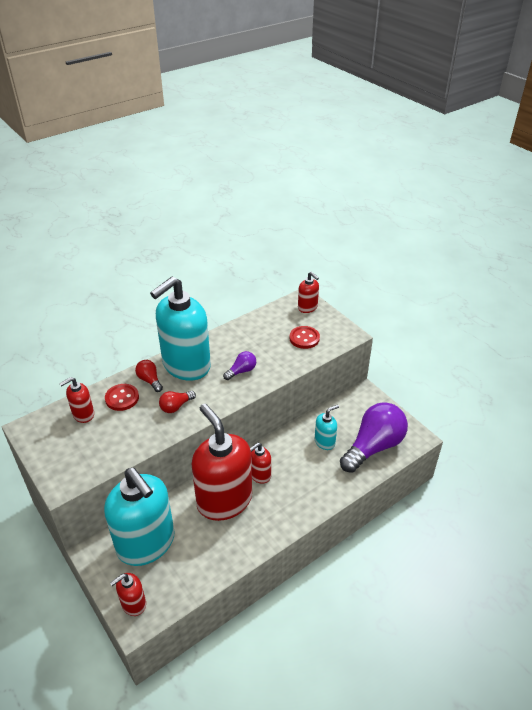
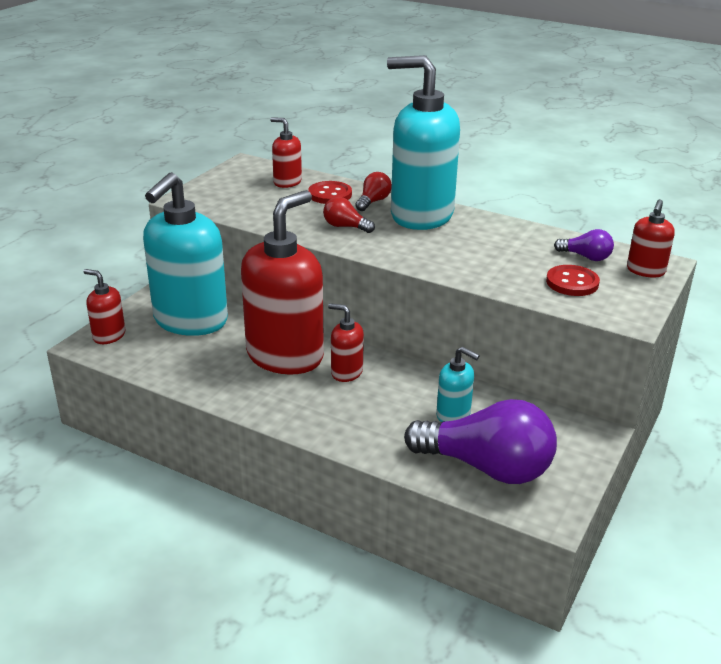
camera: 65 degrees right, 10 degrees down
(241, 371) = (450, 252): purple light bulb -> purple light bulb (586, 257)

